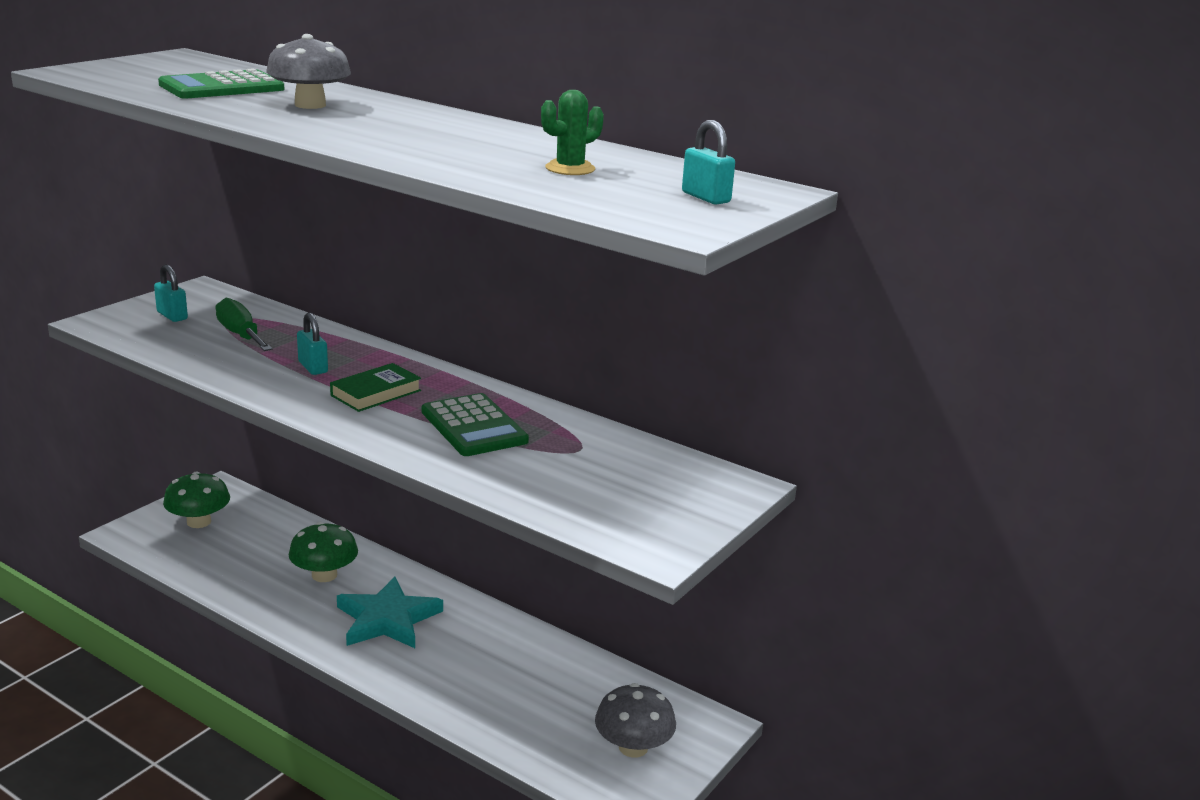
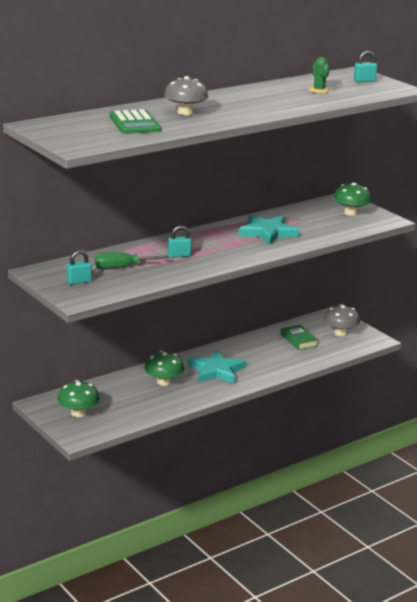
camera: 70 degrees left, 0 degrees up
(376, 393) = (220, 246): green book -> green book (298, 340)
(473, 426) = (268, 232): green calculator -> turquoise star
(661, 500) = (351, 213): none -> green mushroom

